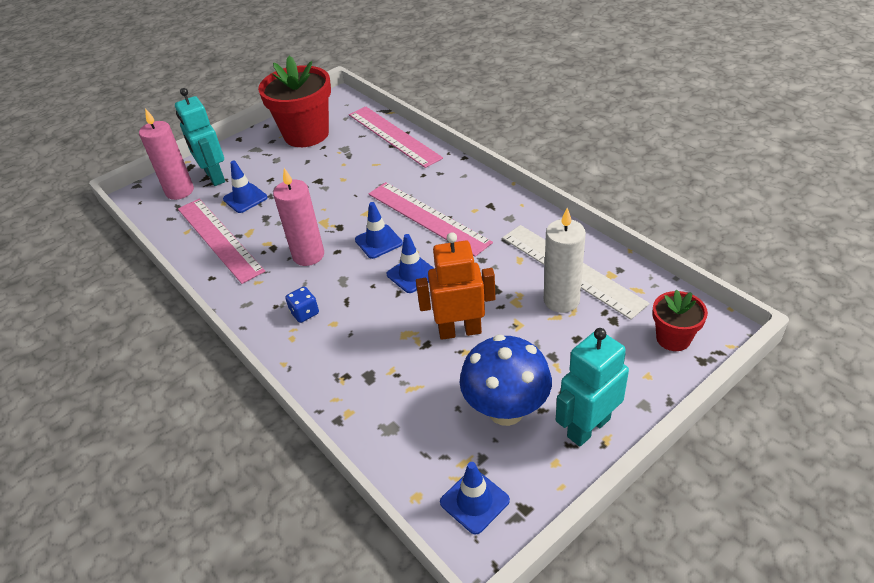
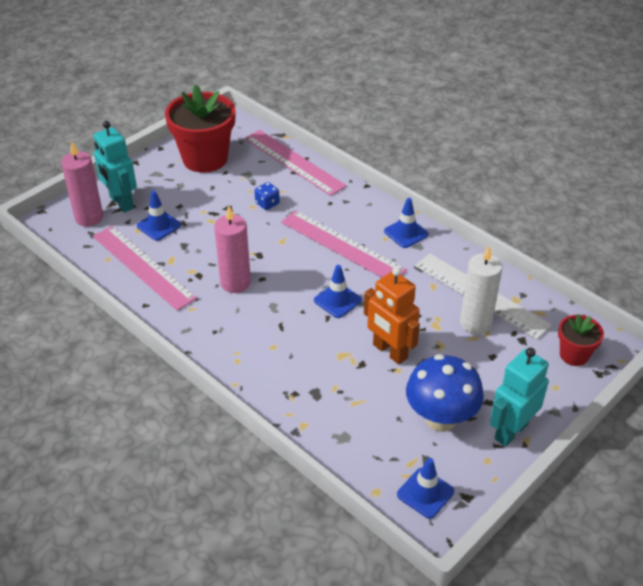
camera: 10 degrees left, 0 degrees up
(304, 313) = (244, 337): blue dice -> blue dice (267, 203)
(378, 242) = (300, 269): blue traffic cone -> blue traffic cone (406, 233)
(459, 331) = (389, 351): orange robot -> orange robot turned 120 degrees counterclockwise

